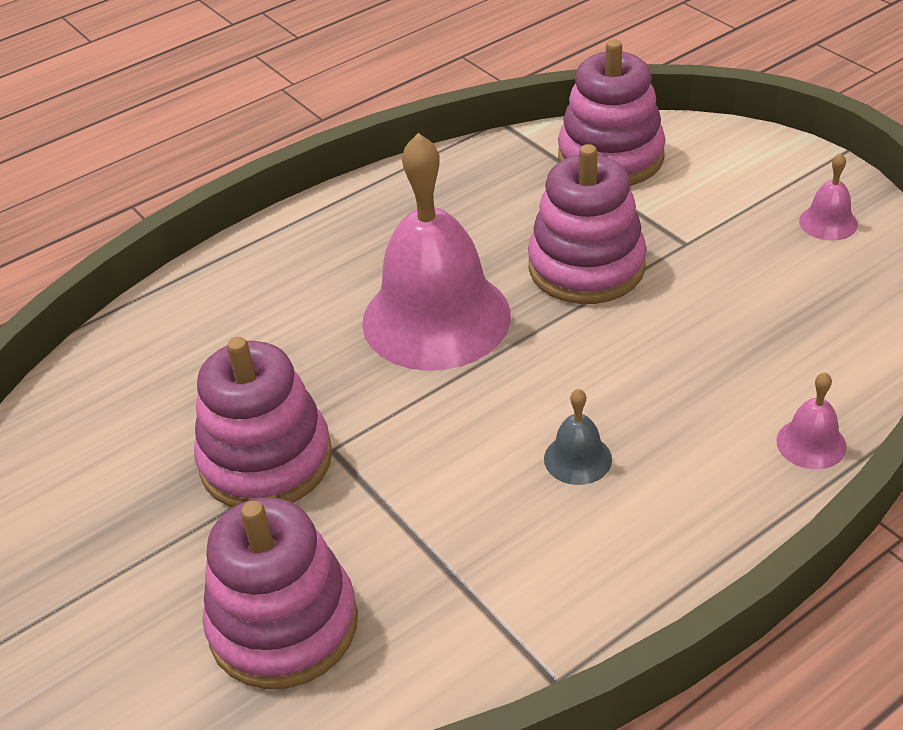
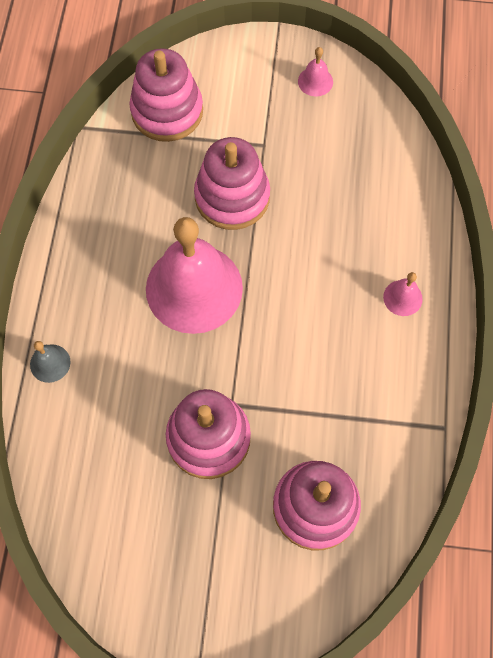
camera: 50 degrees left, 25 degrees up
(577, 459) = (344, 313): grey bell -> grey bell (50, 363)
(811, 443) = (427, 224): pink bell -> pink bell (402, 298)

